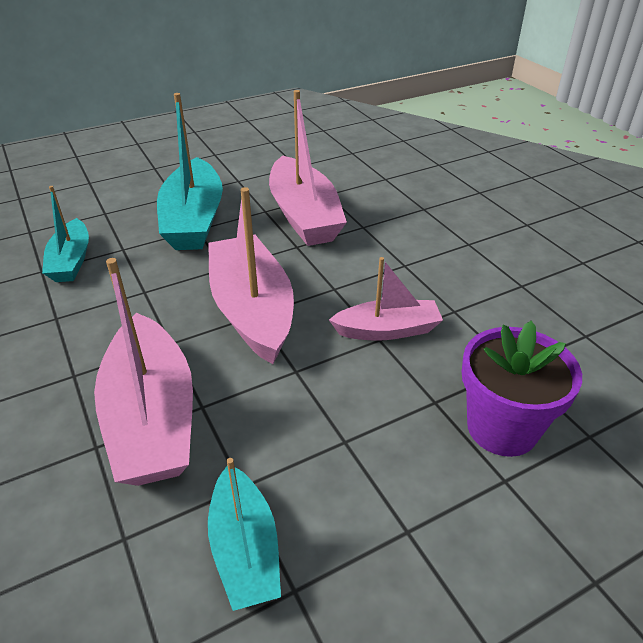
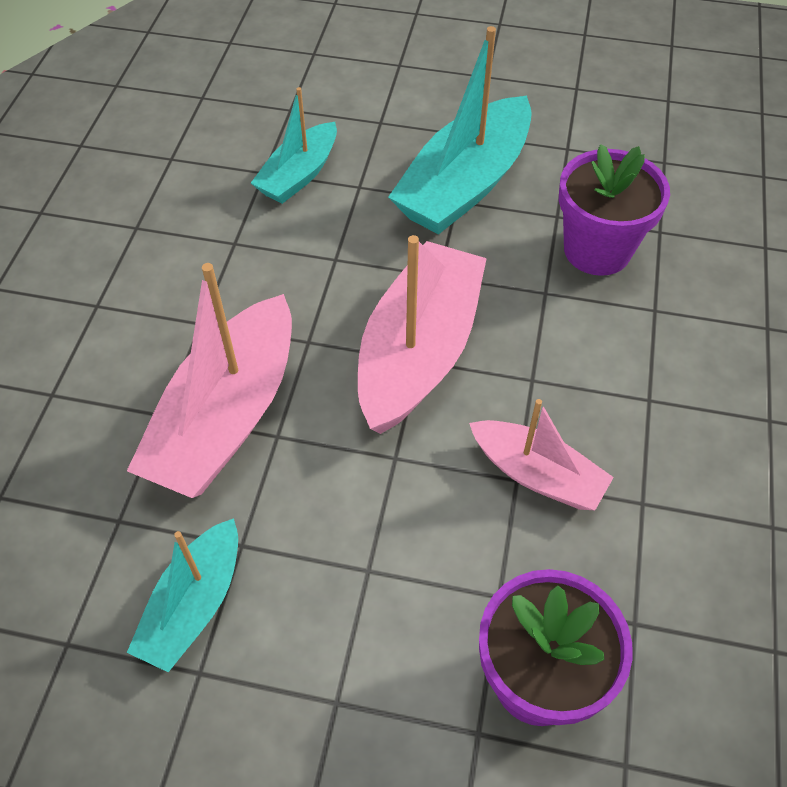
camera: 40 degrees right, 15 degrees up
(304, 215) = (597, 250): pink boat -> purple flower pot

